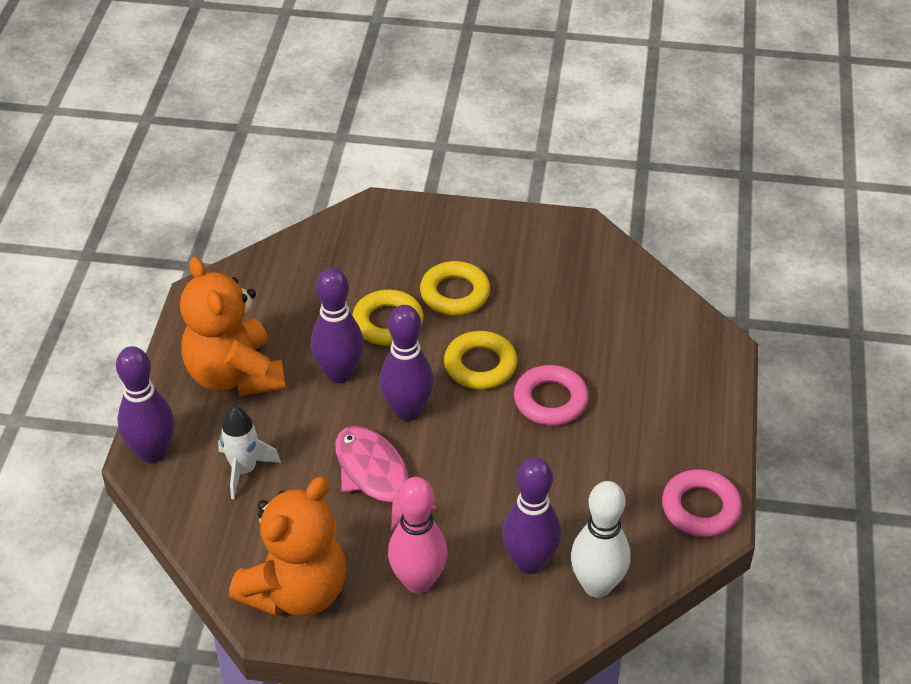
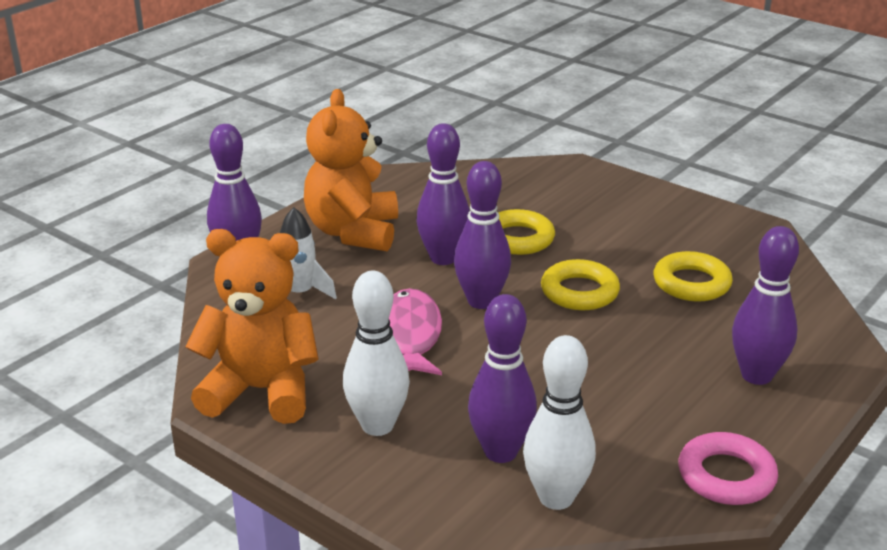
camera: 30 degrees right, 15 degrees down
(296, 591) = (261, 391): orange teddy bear -> orange teddy bear turned 150 degrees counterclockwise
(418, 581) = (377, 425): pink bowling pin -> white bowling pin
(455, 293) = (598, 238): yellow ring -> yellow ring (691, 283)
(550, 400) = (628, 338): pink ring -> none
(667, 398) = (756, 375): none -> purple bowling pin

